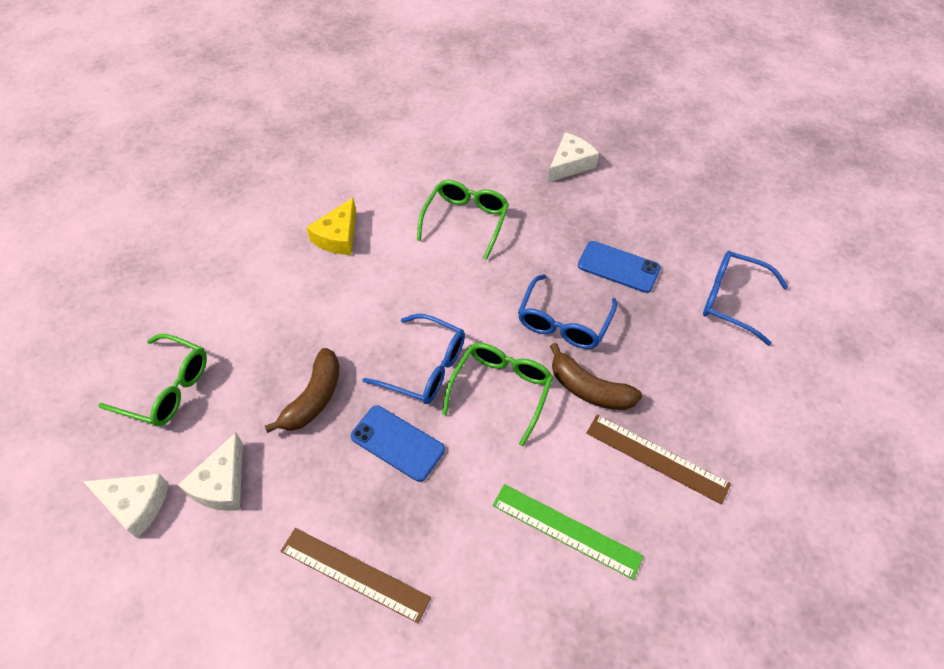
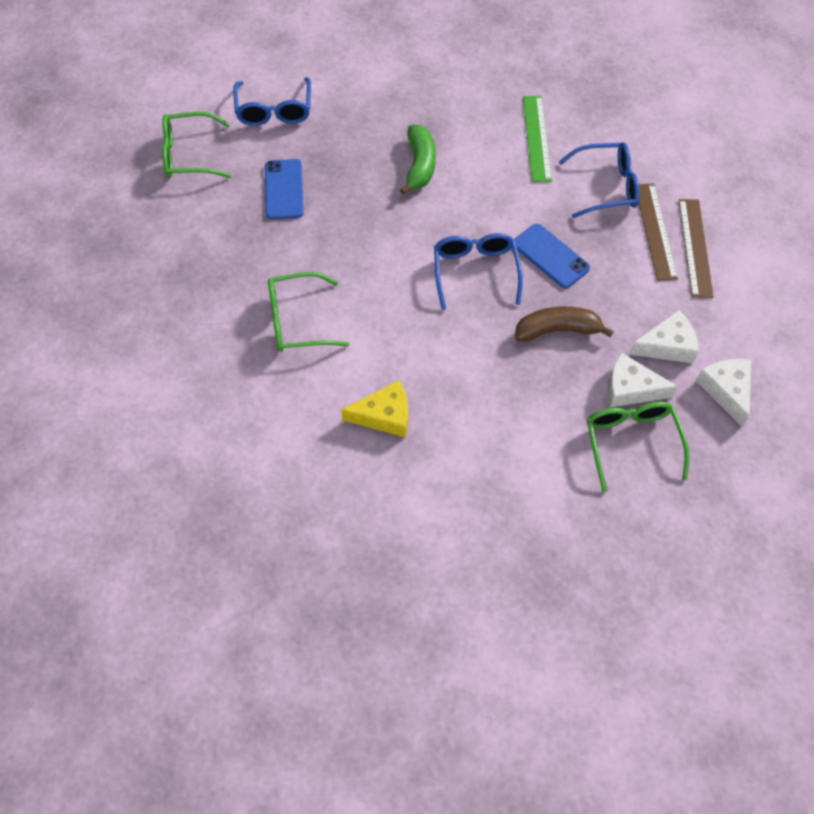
camera: 120 degrees left, 5 degrees up
(397, 443) = (550, 256): blue phone -> blue phone turned 45 degrees counterclockwise
(501, 391) = (460, 215): green glasses -> green glasses (190, 155)
(564, 322) = (367, 203): blue glasses -> blue glasses (606, 187)
(570, 164) = (168, 272): white cheese -> white cheese (630, 389)
(589, 389) = (419, 165): brown banana -> green banana
(656, 458) = (449, 111): brown ruler -> brown ruler (695, 247)

